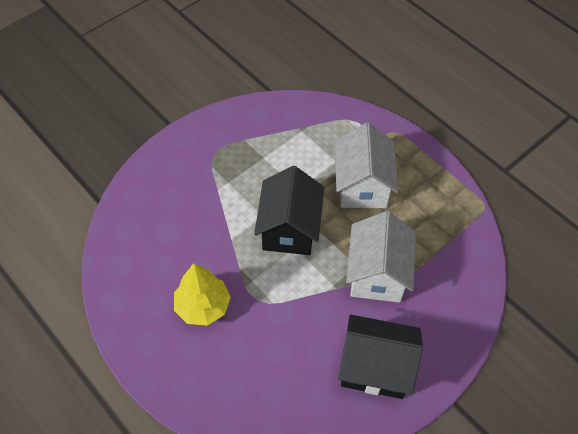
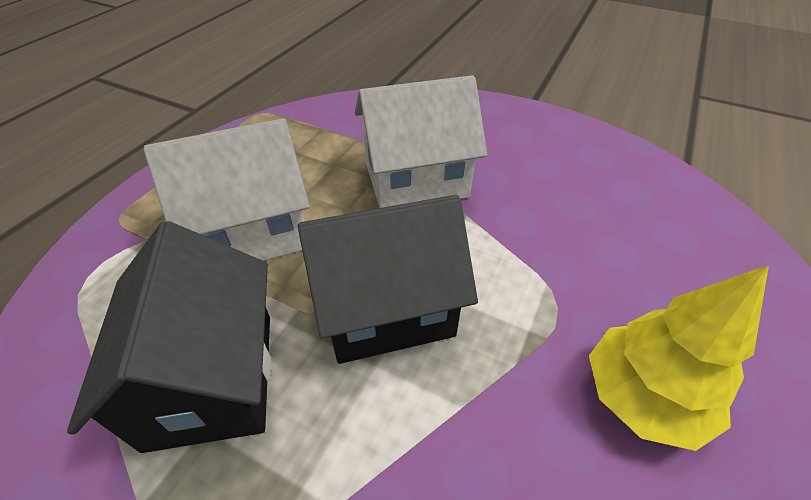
camera: 110 degrees left, 10 degrees down
(375, 367) = (550, 155): black house -> black house (212, 378)

